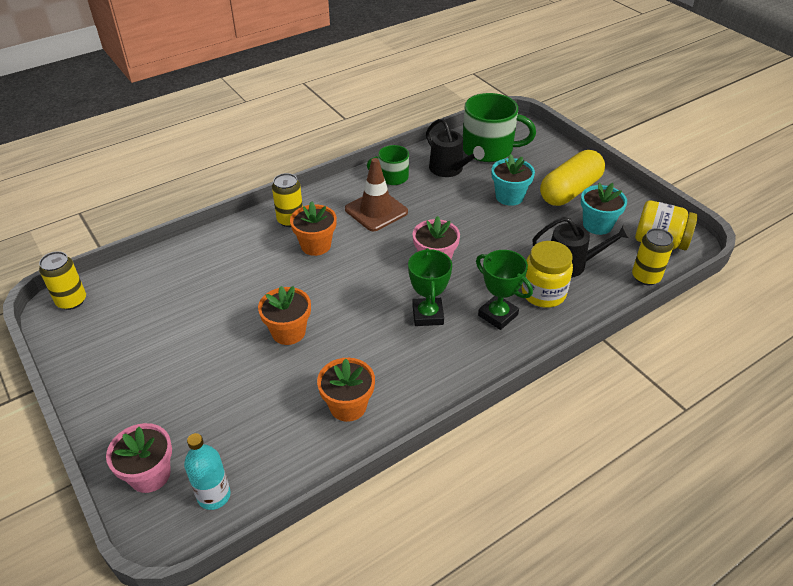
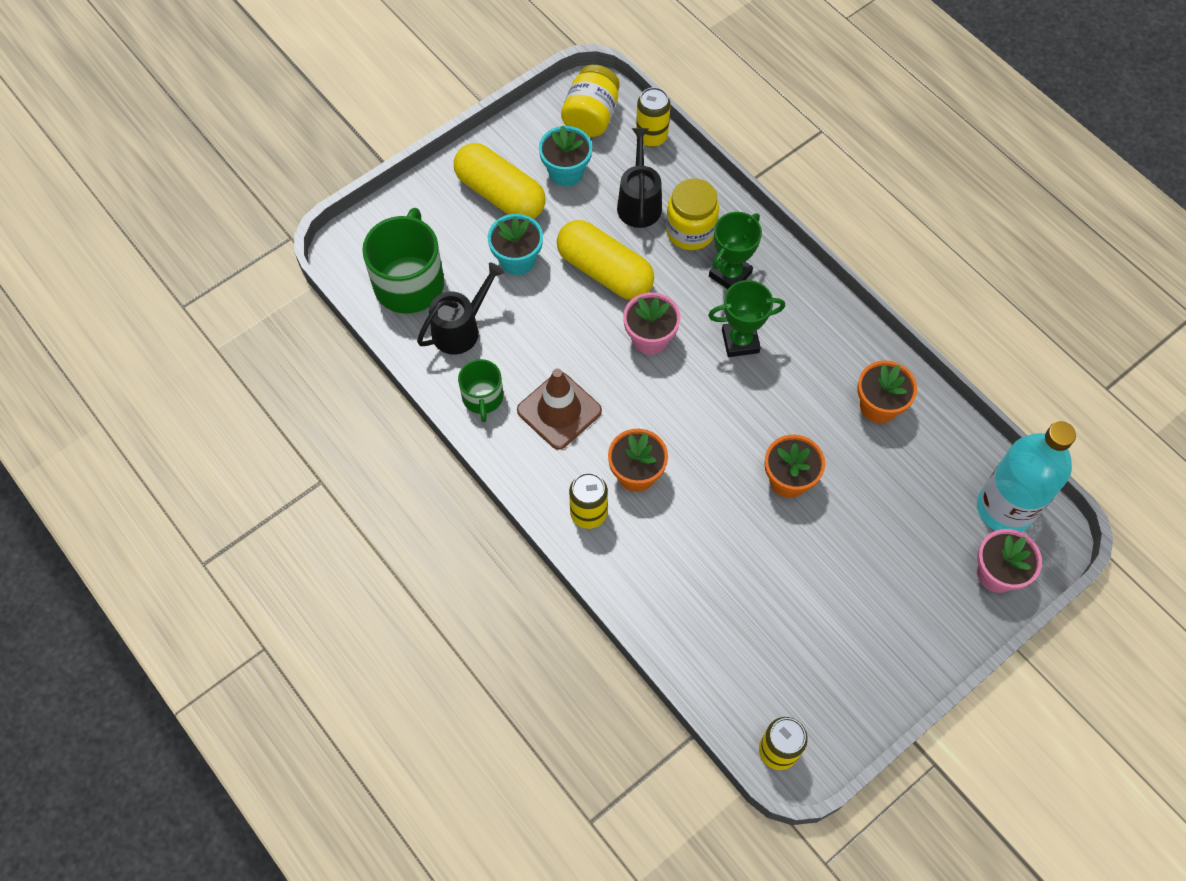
camera: 95 degrees left, 20 degrees up
(214, 495) = (1005, 508): turquoise bottle -> turquoise bottle, size x1.84
(499, 240) = (604, 271): none -> yellow capsule

